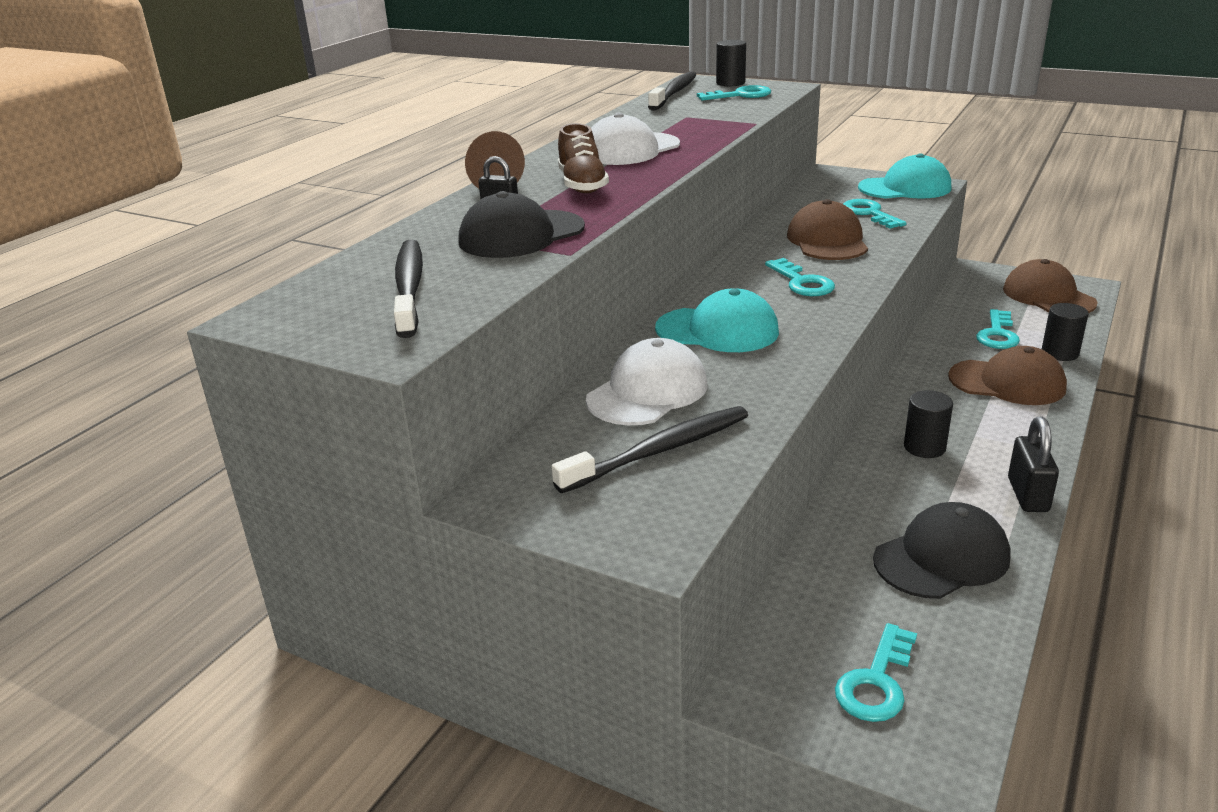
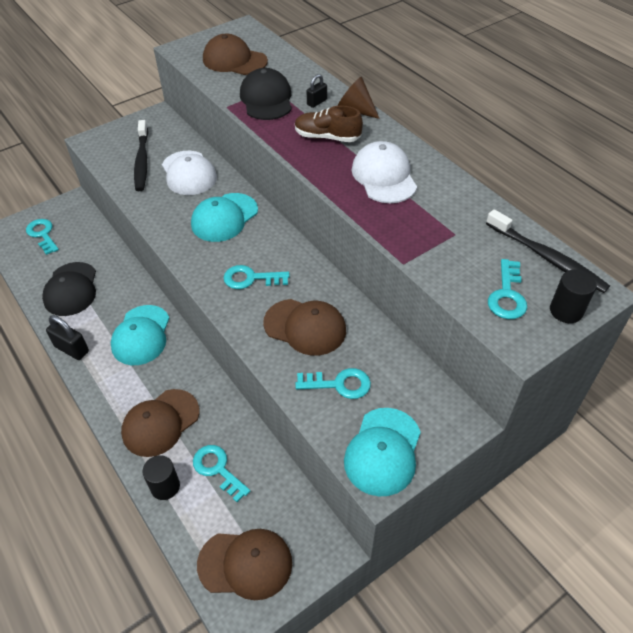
camera: 115 degrees right, 20 degrees up
(409, 288) = (234, 60): black toothbrush -> brown cap
(924, 447) = (141, 335): black cylinder -> turquoise cap

